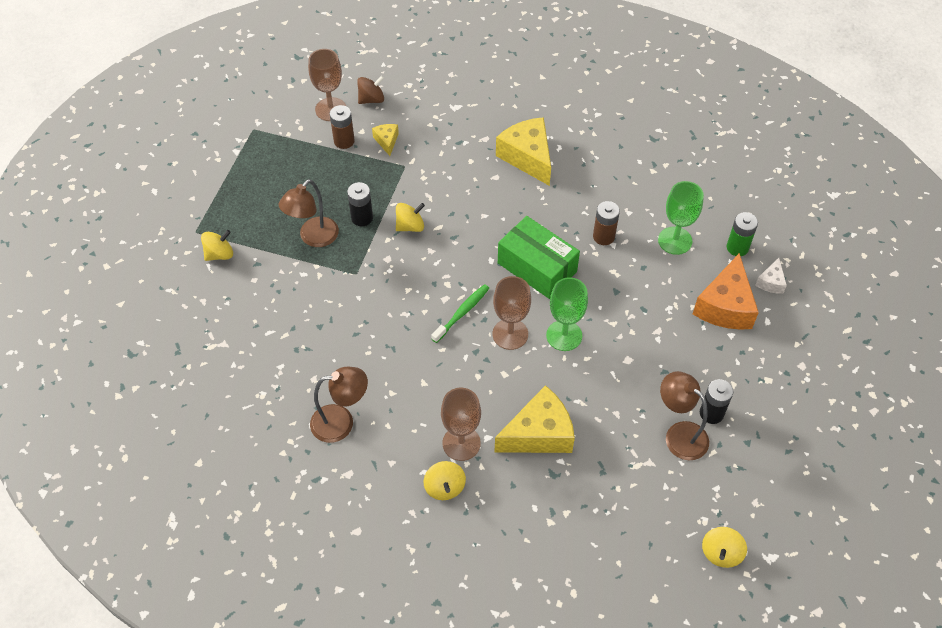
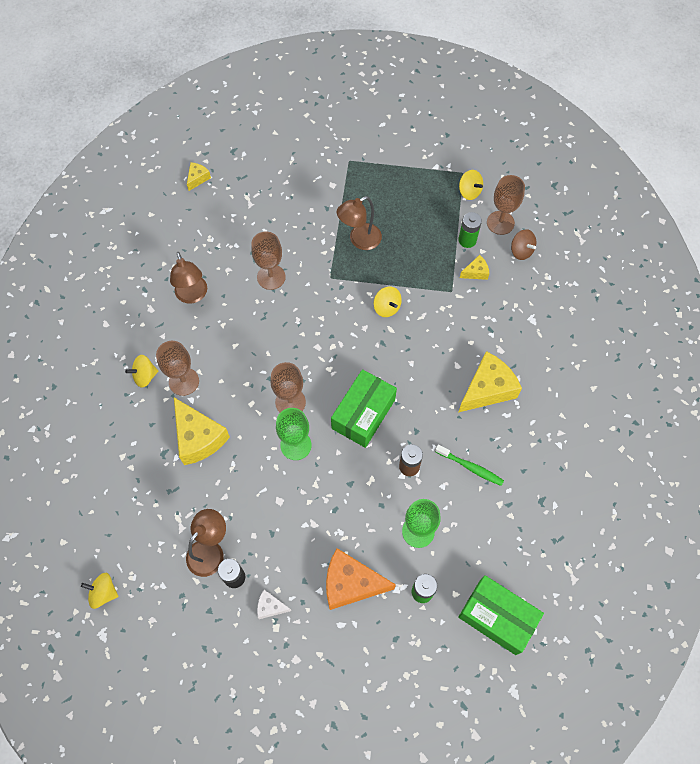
camera: 80 degrees right, 10 degrees up
(161, 400) = (198, 178): none -> yellow cheese
(219, 254) = (331, 181): yellow spinning top -> yellow spinning top (469, 192)
(313, 238) = (359, 240): brown lamp -> brown lamp turned 60 degrees counterclockwise
(338, 333) = (271, 277): none -> brown goblet
(344, 141) = (467, 240): brown battery -> green battery
(362, 218) = (387, 270): black battery -> none
(462, 313) = (305, 362): green toothbrush -> green toothbrush (470, 467)
(765, 193) = (497, 617): none -> green box
(771, 282) = (387, 627): white cheese -> white cheese (270, 607)

